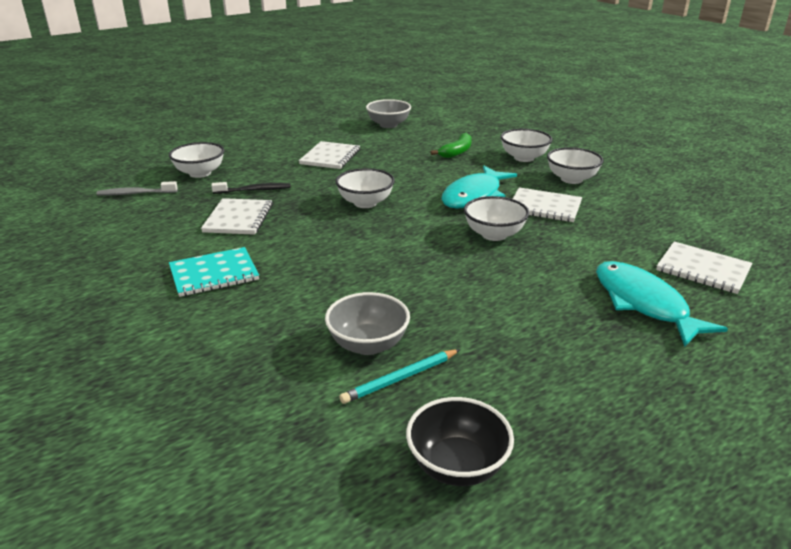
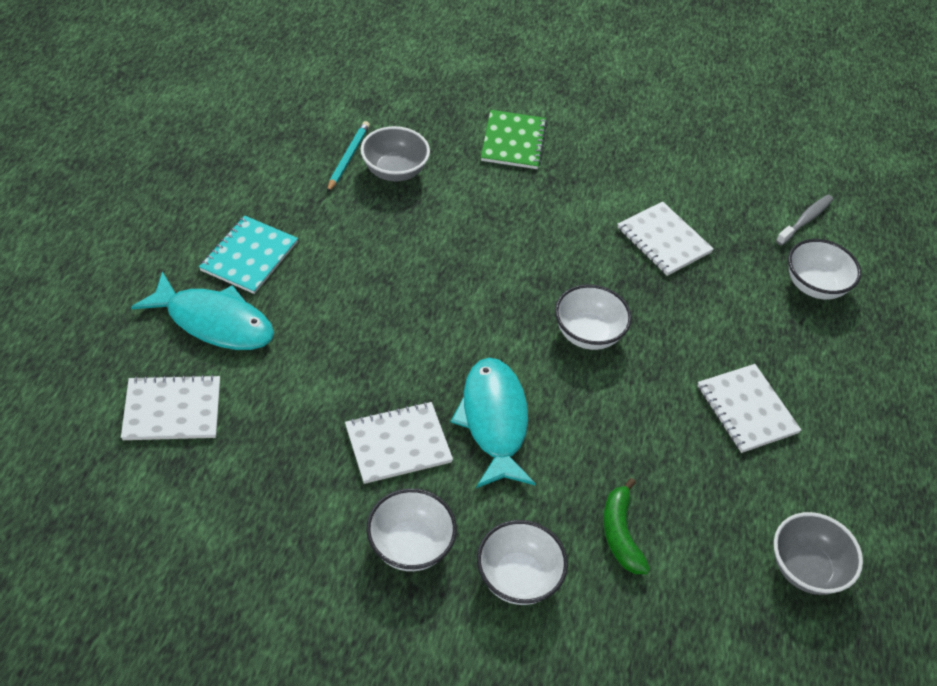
camera: 135 degrees right, 20 degrees up
(214, 274) = (580, 172): turquoise notebook -> turquoise notebook (249, 256)
(223, 318) = (513, 141): none -> green notebook
(254, 190) = (718, 289): black toothbrush -> none
(457, 465) = (269, 125): black bowl -> none
(494, 234) = (411, 353): white bowl -> none

